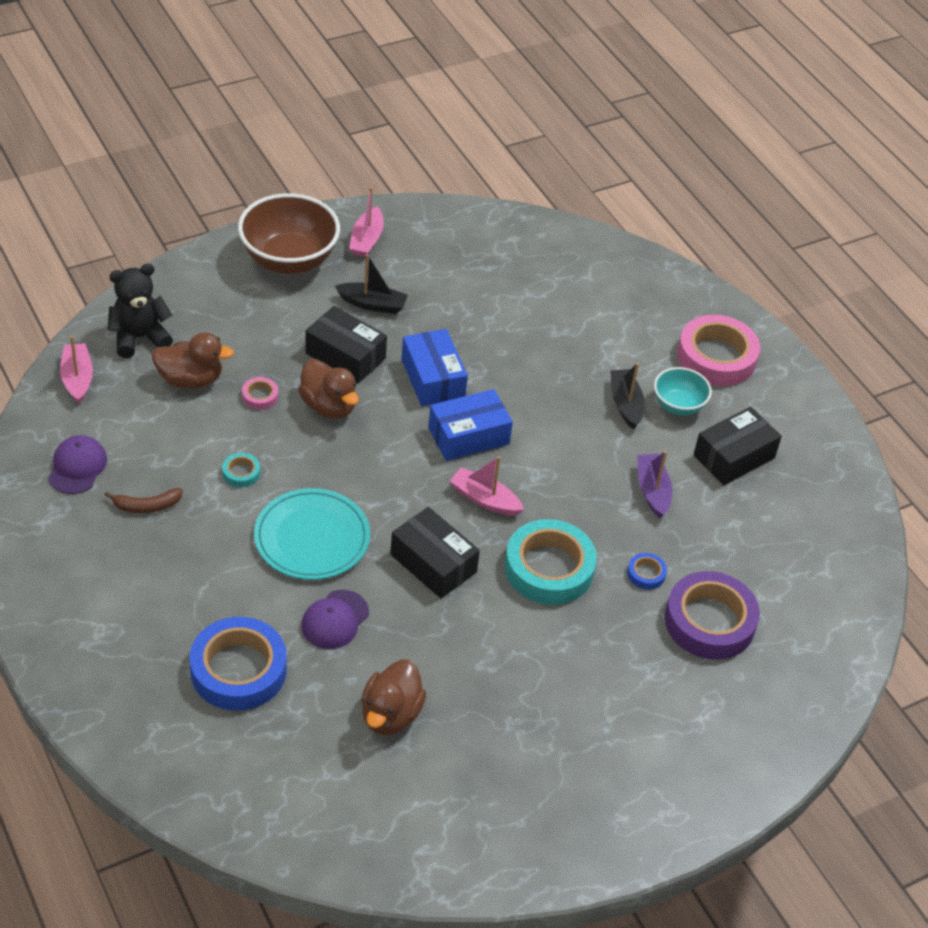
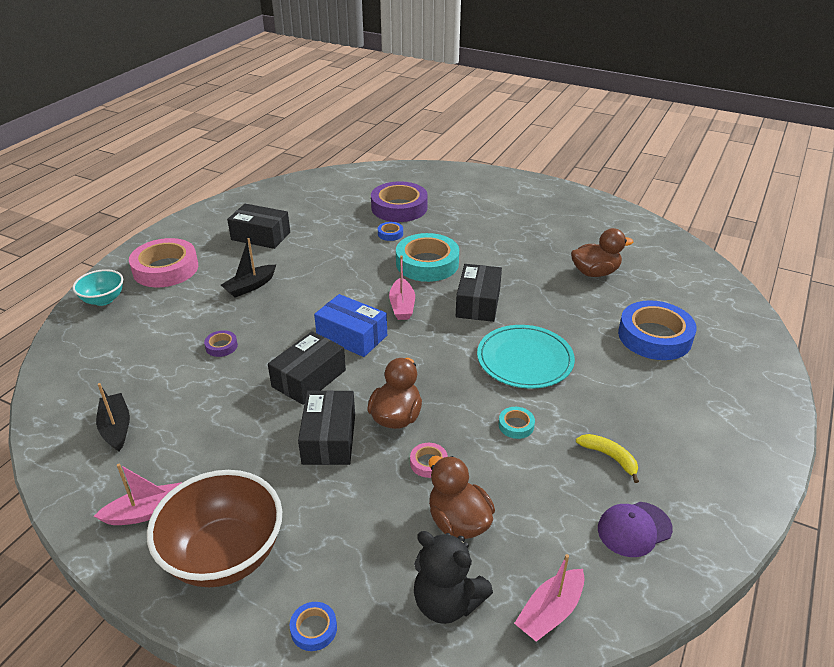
camera: 120 degrees left, 10 degrees down
(147, 506) = (609, 457): brown banana -> yellow banana
(190, 274) = (314, 629): none -> blue tape
(335, 620) = (569, 319): purple cap -> none
(372, 304) = (245, 457): black boat -> black boat (116, 428)
(433, 378) = (309, 378): blue box -> black box
(534, 345) = (221, 346): none -> purple tape
(652, 491) = (321, 252): purple boat -> none
(678, 405) = (231, 267): turquoise bowl -> turquoise bowl (103, 300)

